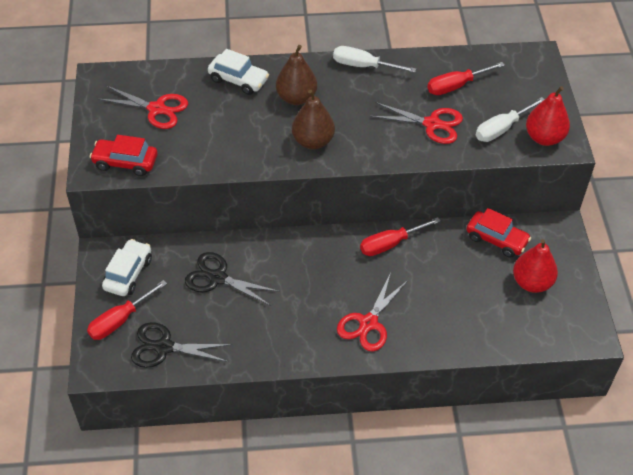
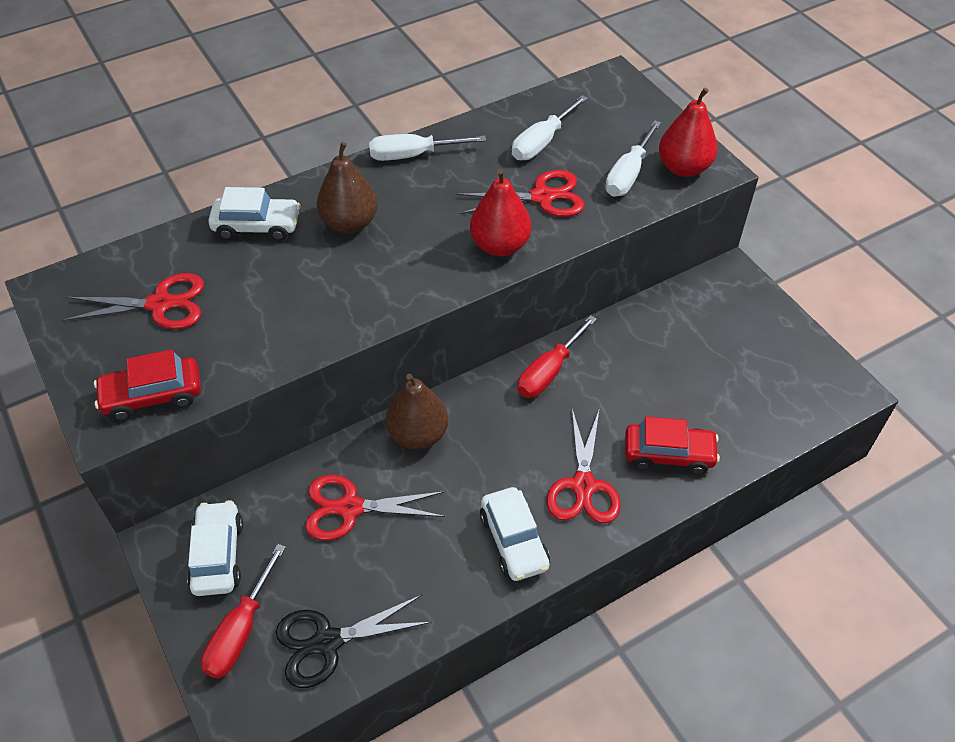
camera: 25 degrees left, 0 degrees up
(217, 278) = (350, 508): black scissors -> red scissors
(305, 337) = (514, 541): none -> white car
(313, 141) = (405, 271): brown pear -> brown pear (418, 434)
(456, 86) = (542, 142): red screwdriver -> white screwdriver
(496, 239) = (670, 316): red car -> red car (668, 454)
(531, 282) = (742, 353): red pear -> red pear (500, 245)

